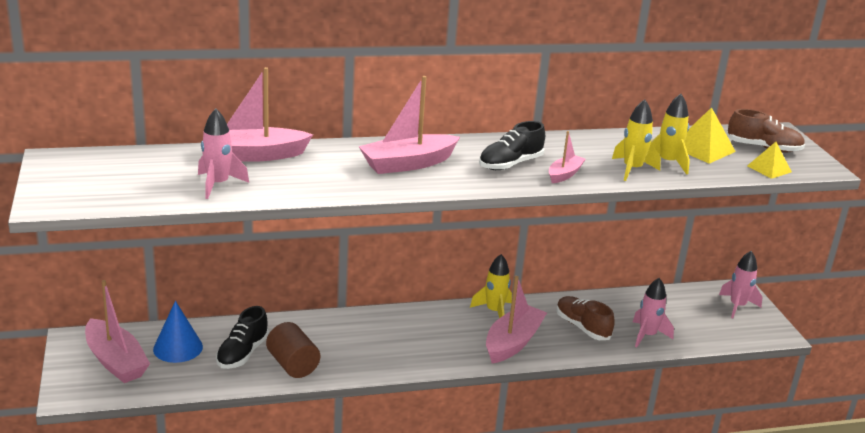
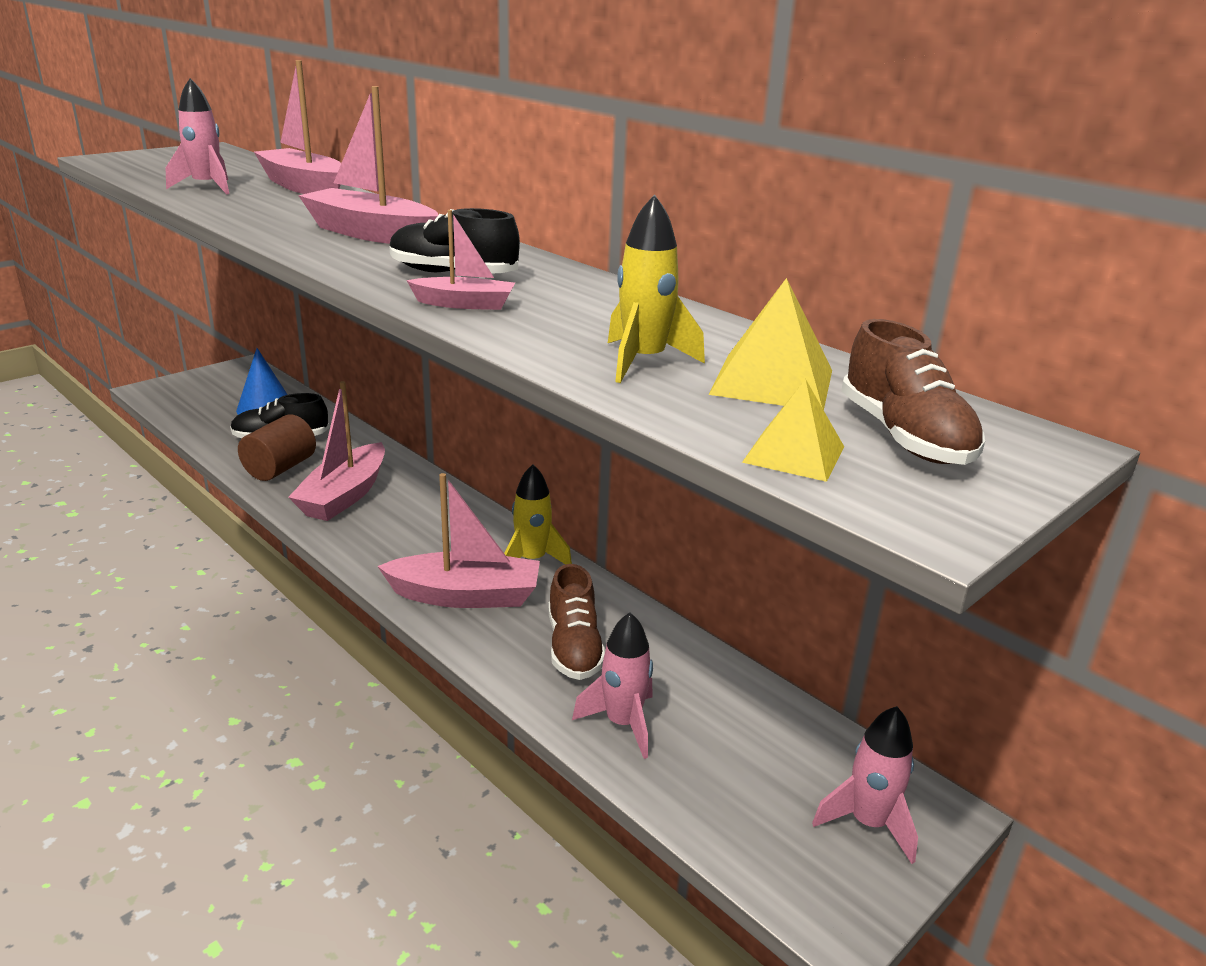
camera: 60 degrees right, 0 degrees up
(116, 361) = (219, 391): pink boat -> pink boat (344, 495)
(582, 327) = (574, 647): brown shoe -> brown shoe turned 150 degrees clockwise
(632, 169) = (563, 341): yellow rocket -> none

